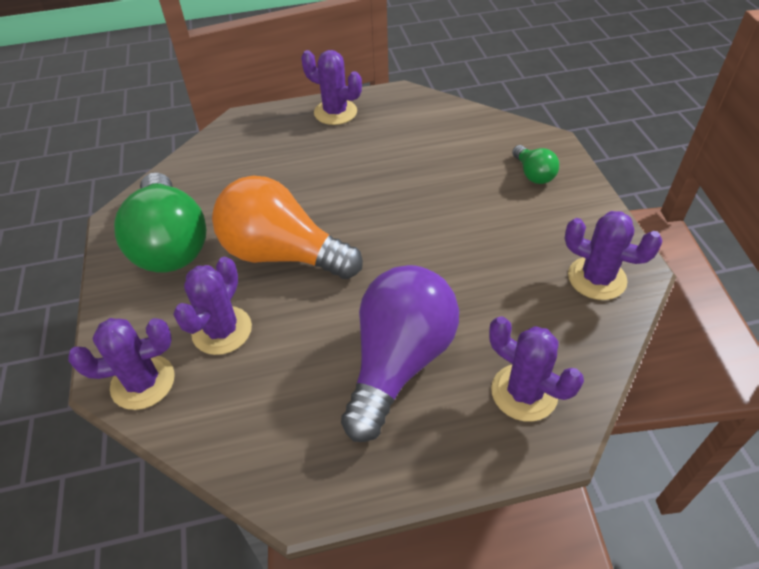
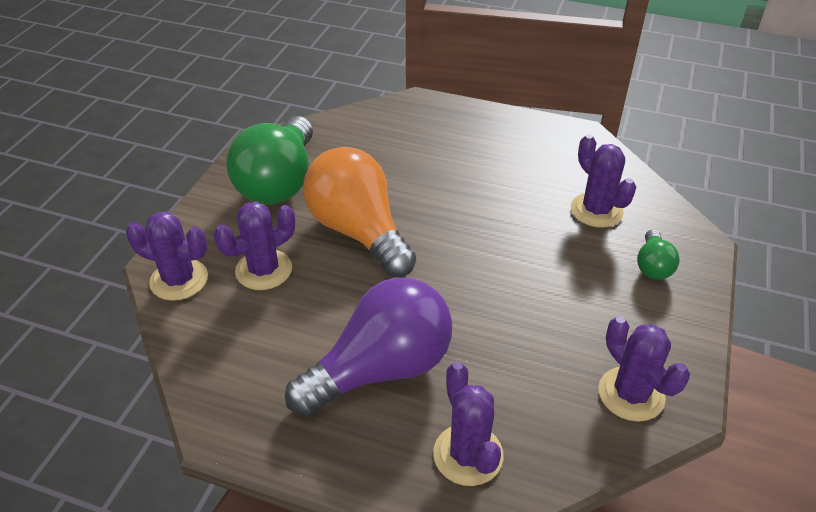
camera: 30 degrees right, 5 degrees down
(335, 112) = (504, 127): purple cactus -> purple cactus (596, 210)

